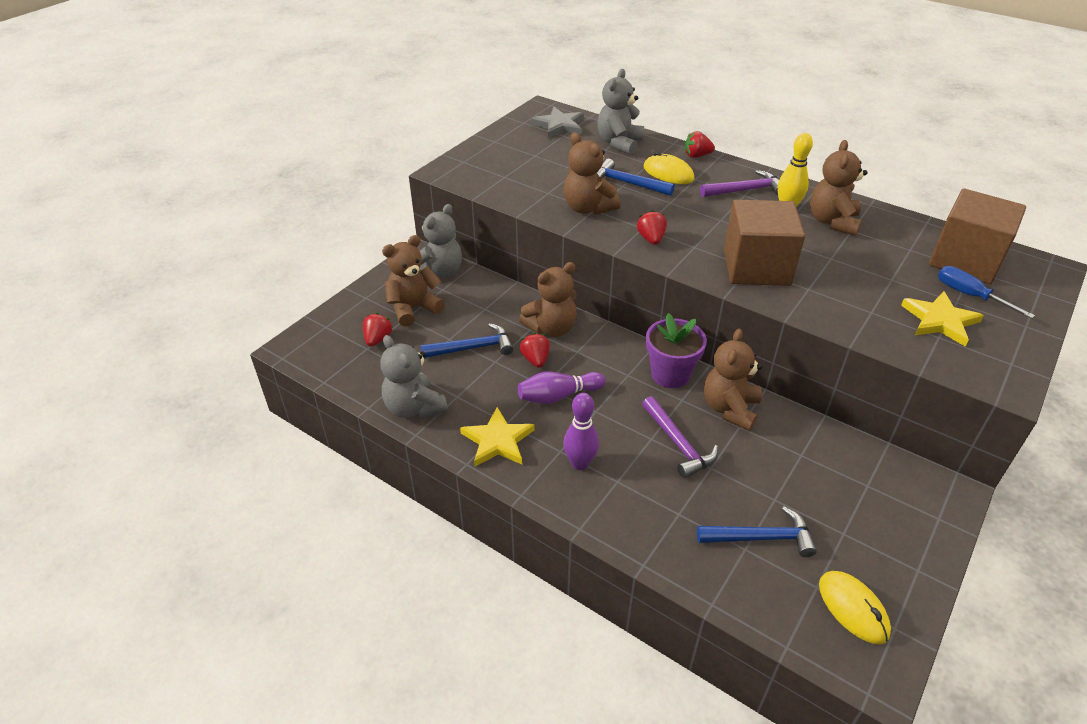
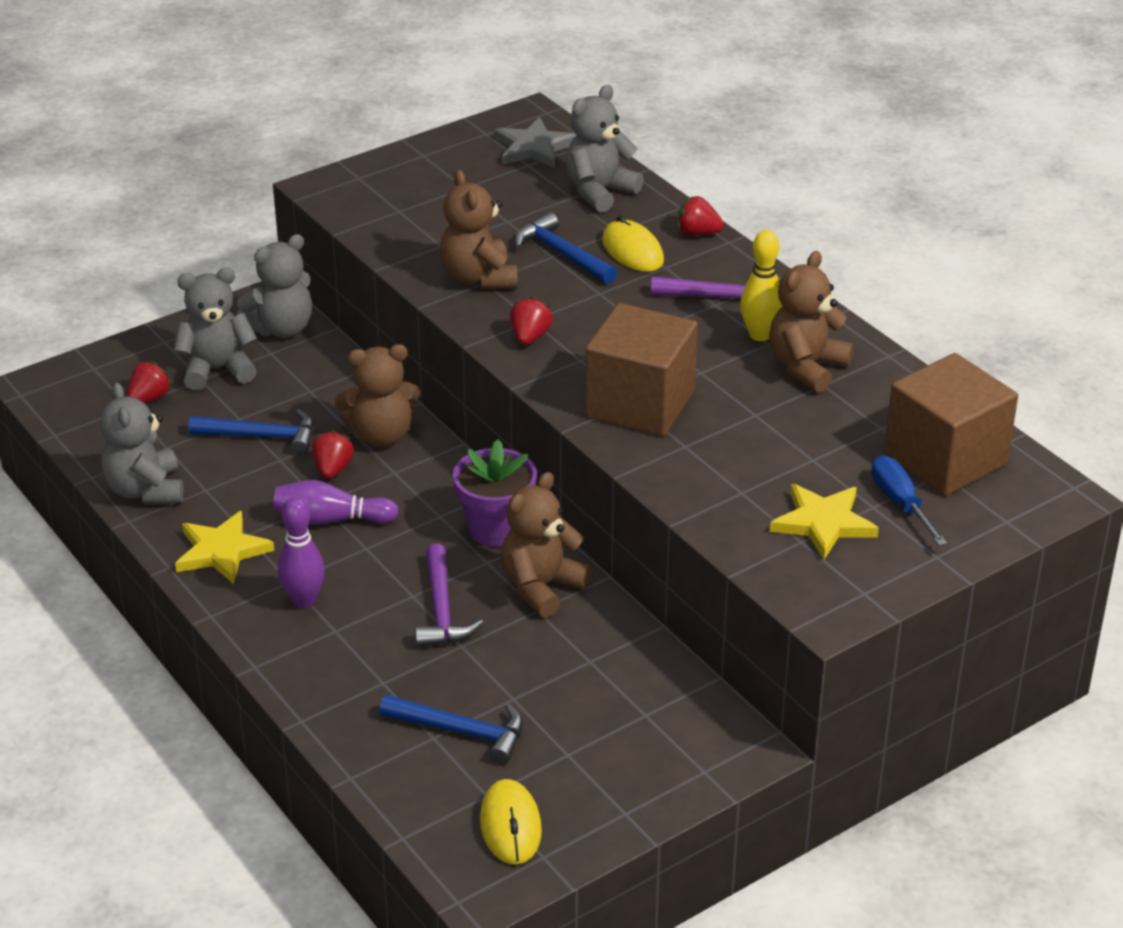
camera: 20 degrees right, 5 degrees down
(413, 308) = (217, 369): brown teddy bear -> grey teddy bear

